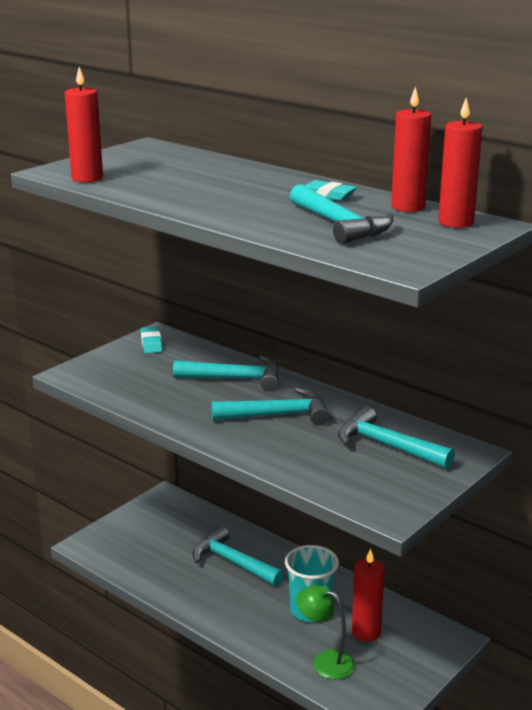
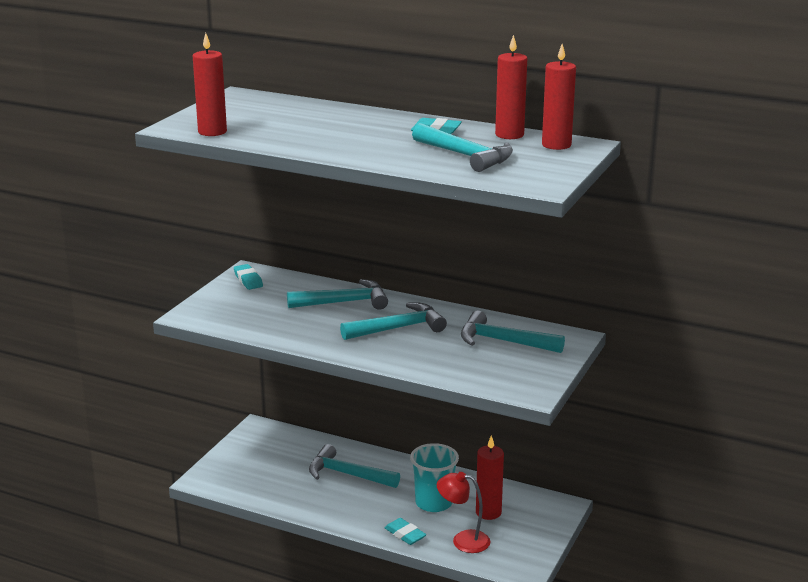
camera: 15 degrees left, 0 degrees up
(264, 643) = (405, 534): none -> turquoise eraser
(325, 661) = (463, 540): green lamp -> red lamp

